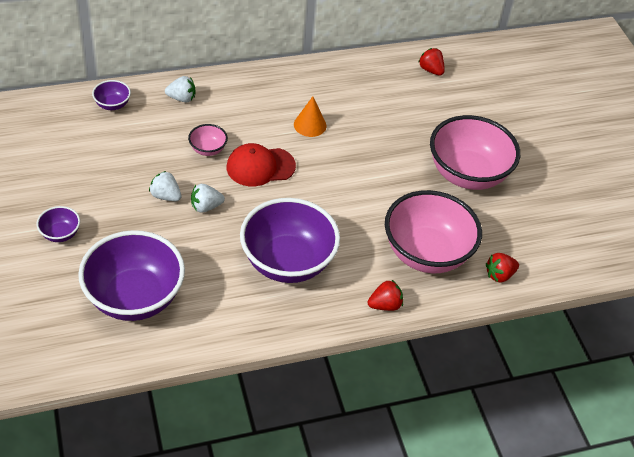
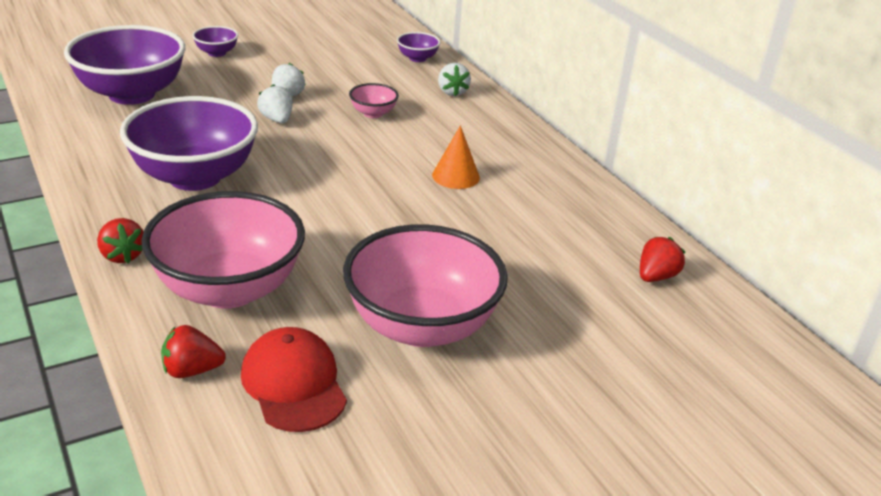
camera: 80 degrees right, 15 degrees down
(260, 167) = (358, 147): red cap -> red cap (294, 384)
(499, 275) = (192, 370): red strawberry -> red strawberry turned 60 degrees counterclockwise

